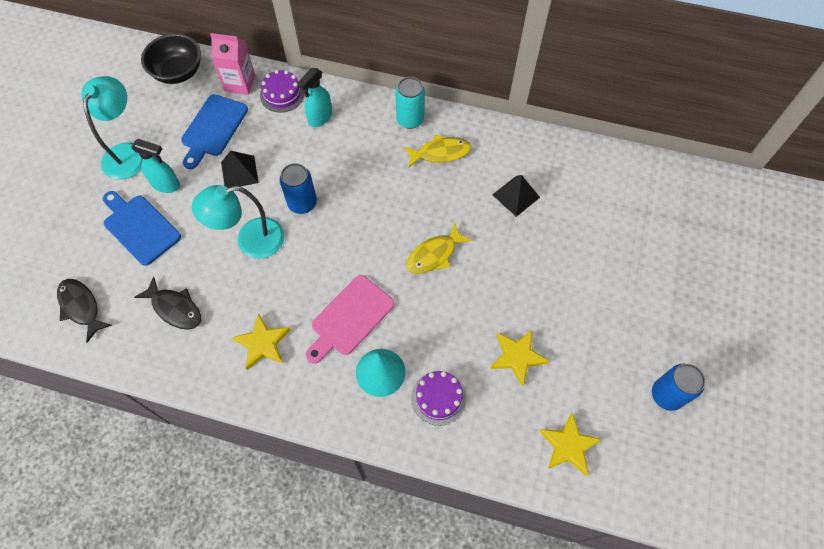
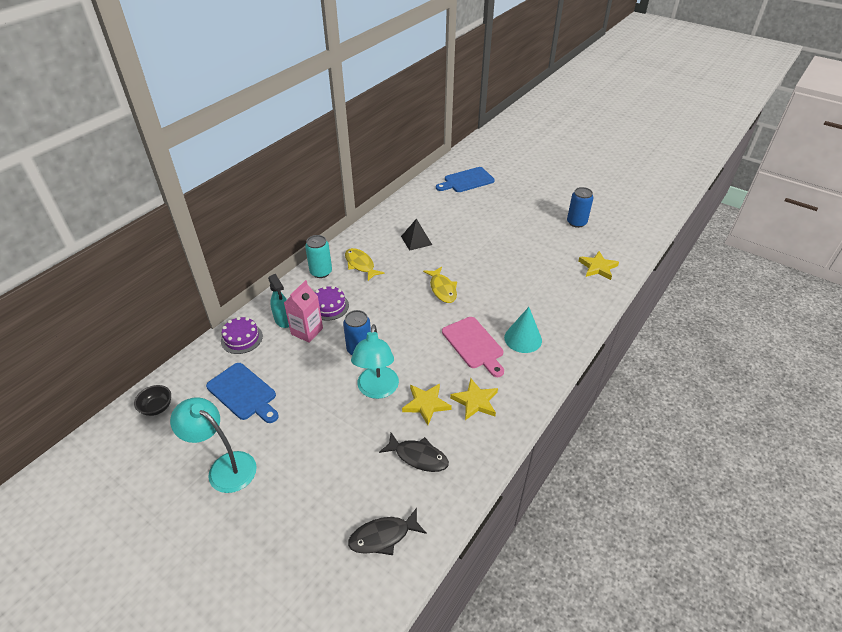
camera: 70 degrees left, 20 degrees down
(140, 227) = (319, 470): blue cutting board -> blue cutting board (467, 181)
(166, 185) = (283, 440): turquoise spray bottle -> none
(175, 308) = (418, 457): black fish -> black fish turned 60 degrees clockwise
(178, 72) = (157, 407): black bowl -> black bowl, size x0.59
(239, 172) = (304, 383): black pyramid -> none
(240, 83) = (207, 364): pink carton -> pink carton (307, 331)
(438, 398) = (551, 314): purple cake -> purple cake (329, 306)
(440, 153) = (360, 265): yellow fish -> yellow fish turned 45 degrees counterclockwise
(517, 357) = (533, 272): yellow star -> yellow star (426, 404)

